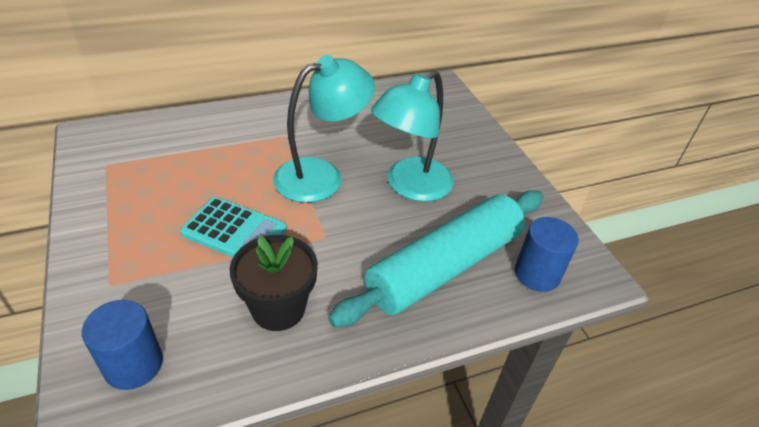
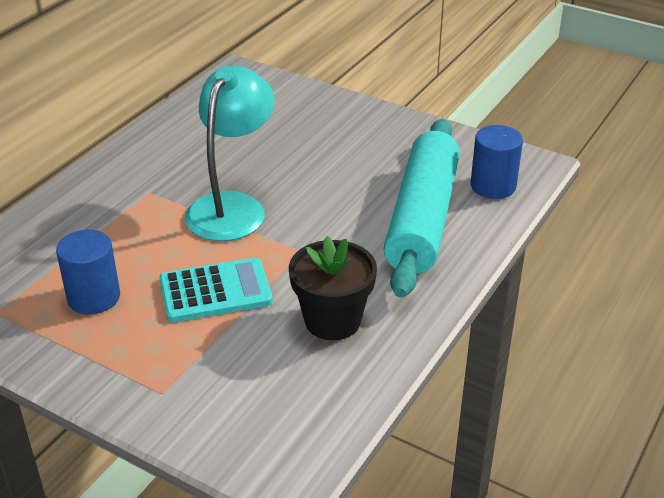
camera: 35 degrees left, 5 degrees down
(133, 364) = (270, 425): blue cylinder -> blue cylinder (94, 297)
(410, 186) = (322, 175): turquoise lamp -> none

